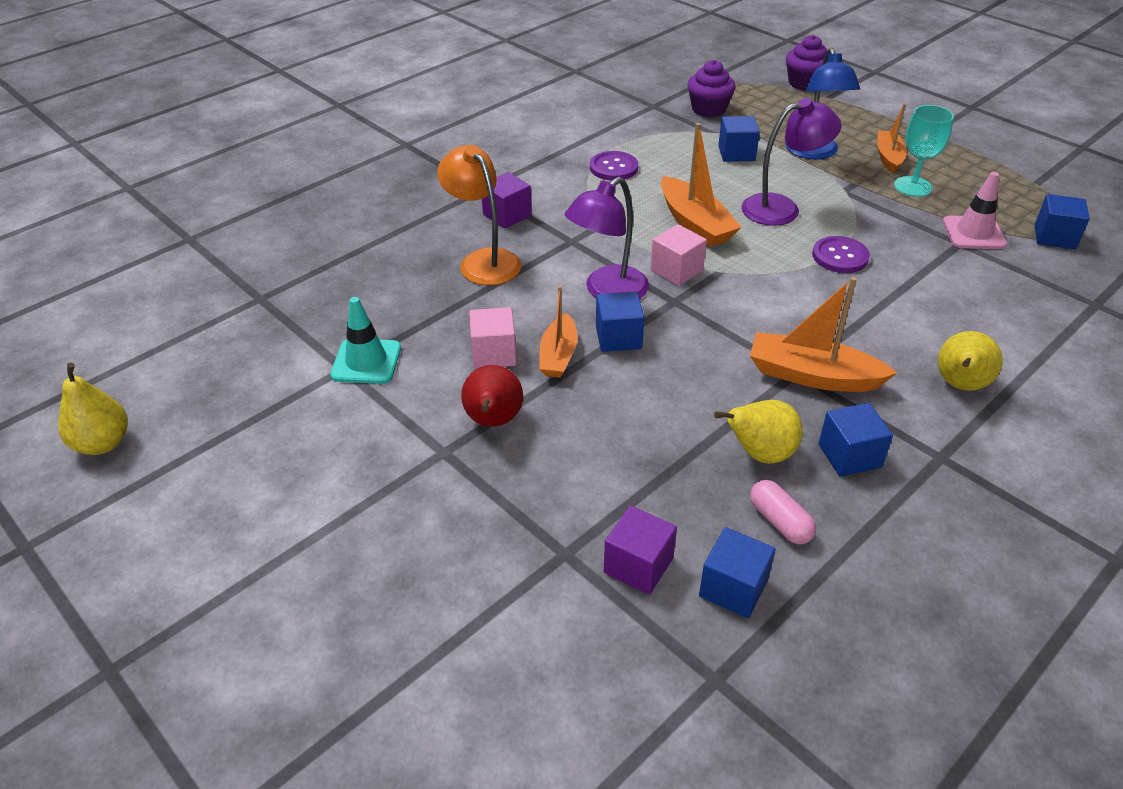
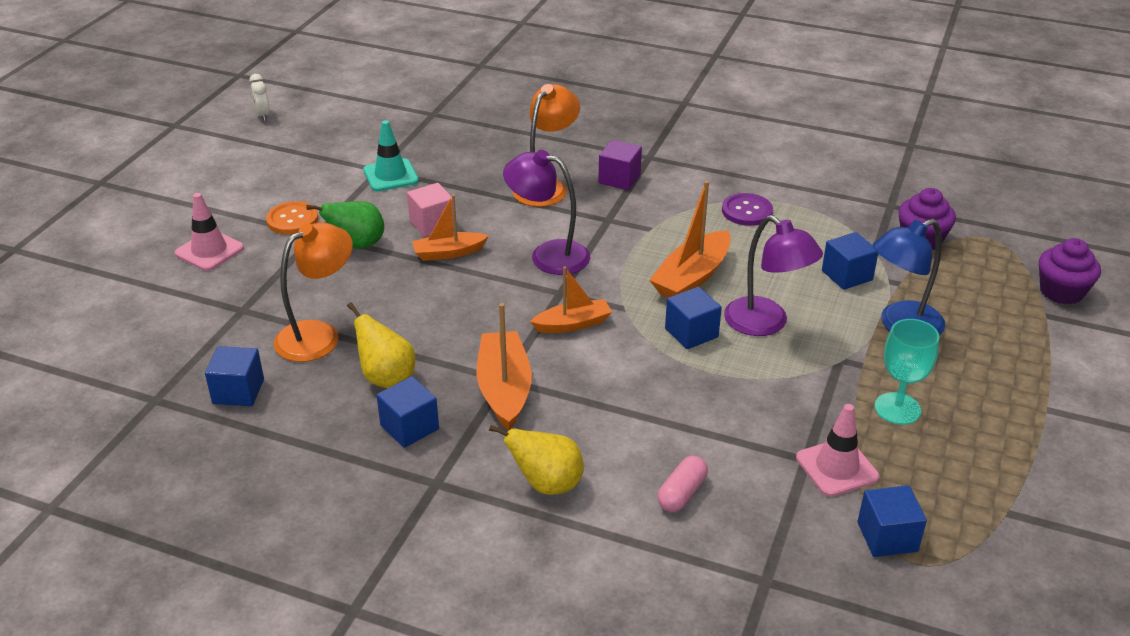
camera: 65 degrees right, 5 degrees down
(103, 443) = (263, 115): yellow pear -> white clock
(395, 466) = (292, 220): none -> orange button
(408, 563) = (209, 251): none -> pink traffic cone
(493, 421) = (357, 245): red pear -> green pear
(618, 337) = (490, 275): blue cube -> blue cube (691, 333)
(638, 565) = (243, 343): purple cube -> none
(656, 492) = (318, 335): none -> orange lamp
(676, 270) = (607, 283): pink cube -> none
(780, 521) = (314, 402): pink capsule -> pink capsule (682, 493)
(840, 256) = (708, 376): purple button -> none
(888, 157) = (947, 381): orange boat -> orange boat (573, 324)

